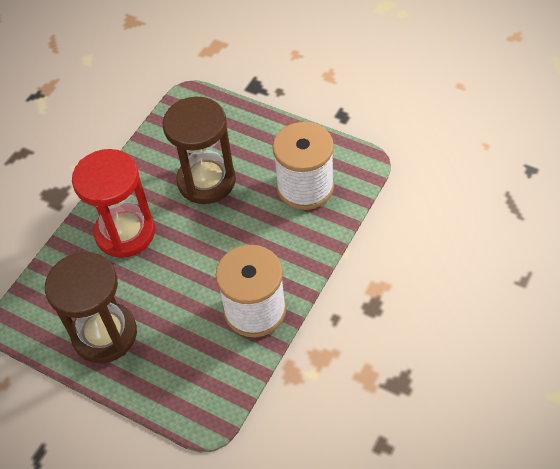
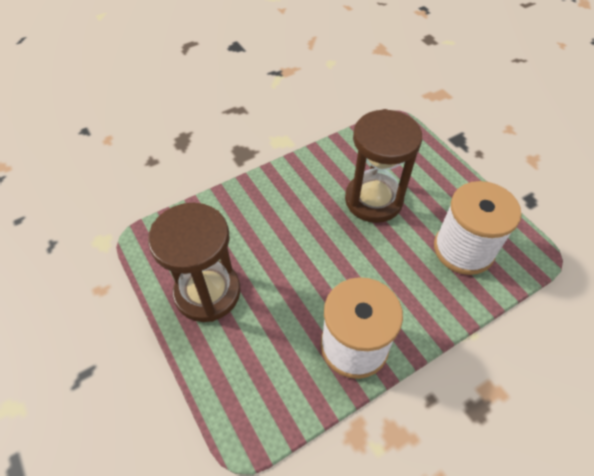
camera: 25 degrees right, 0 degrees up
(125, 232) = (279, 210): red hourglass -> none

